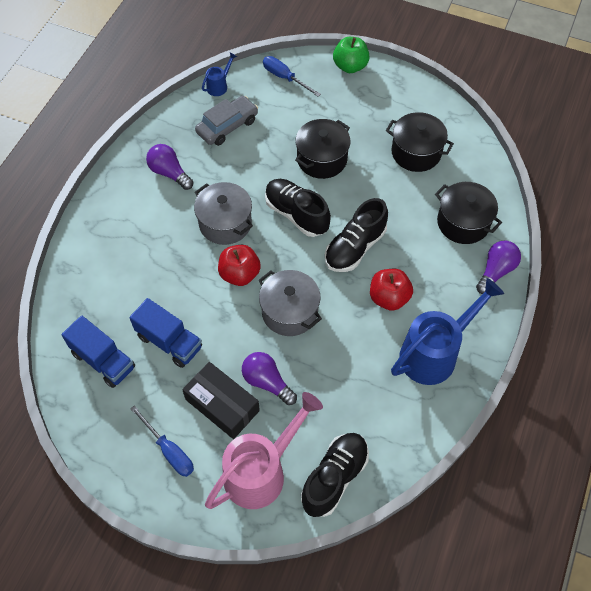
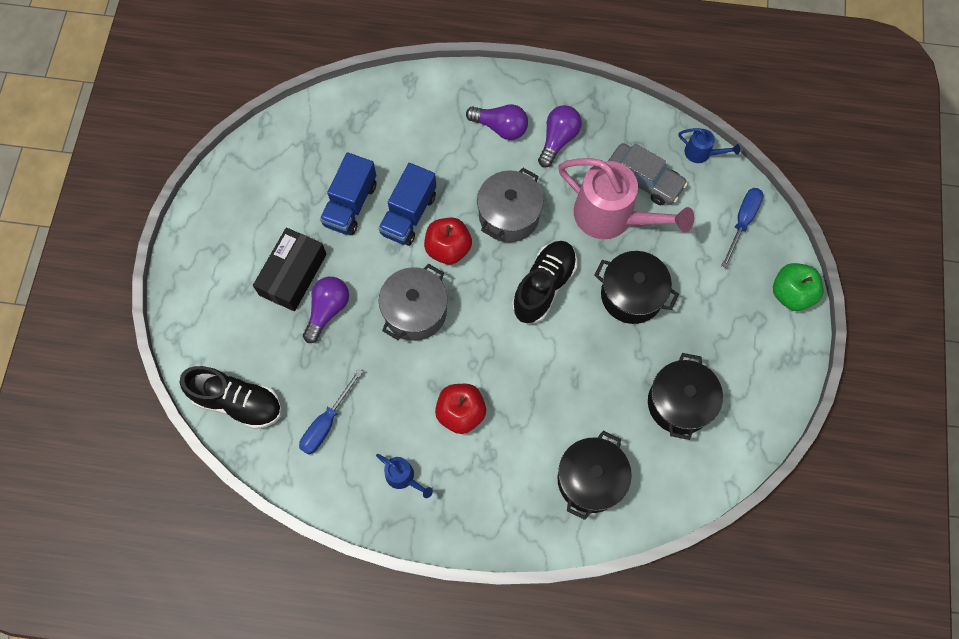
camera: 75 degrees right, 10 degrees up
(103, 360) = (316, 152): blue truck -> blue truck (408, 214)
(169, 450) = (235, 240): blue screwdriver -> blue screwdriver (326, 423)
(262, 471) = (231, 331): pink watering can -> pink watering can (612, 217)
(355, 247) = (517, 361): black shoe -> none
(435, 353) = (403, 478): blue watering can -> blue watering can, size x0.45
(496, 271) = (531, 530): purple light bulb -> purple light bulb (500, 127)

